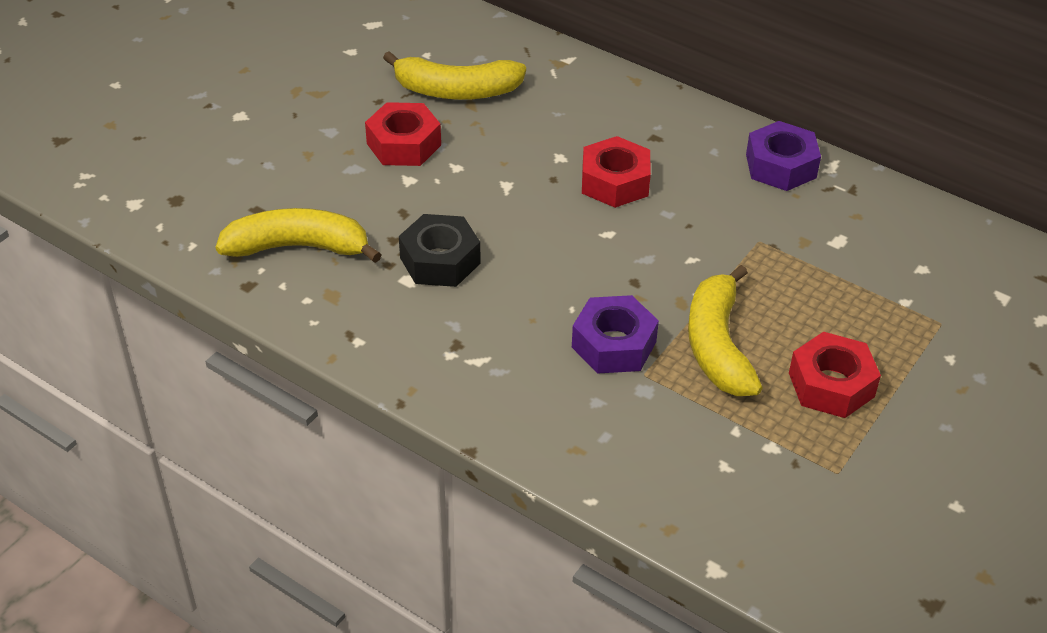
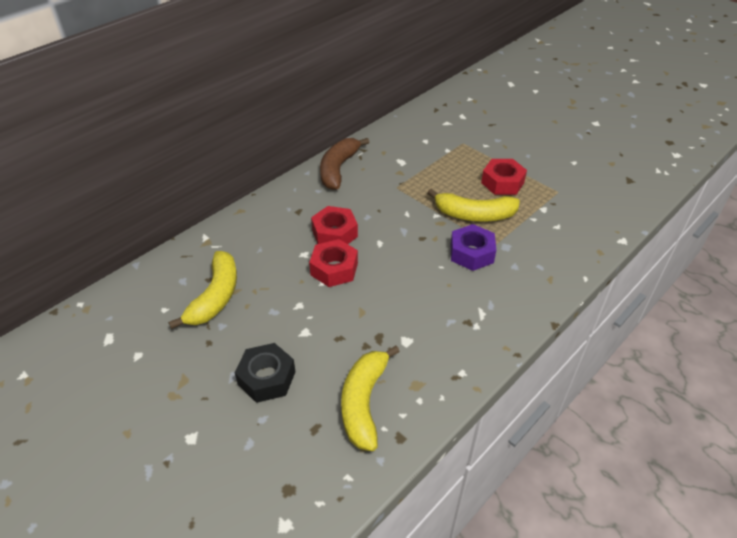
camera: 80 degrees left, 0 degrees up
(404, 144) = (266, 331): red nut -> red nut (334, 269)
(440, 260) = (391, 322): black nut -> black nut (267, 378)
(781, 166) = (338, 169): purple nut -> brown banana

